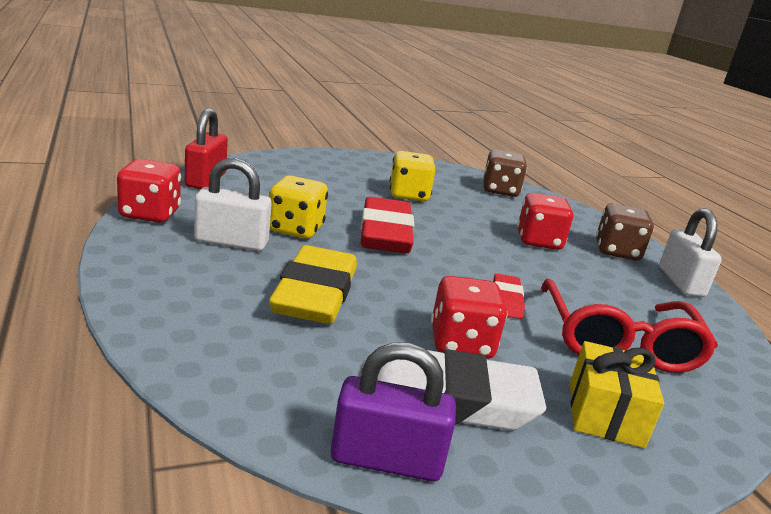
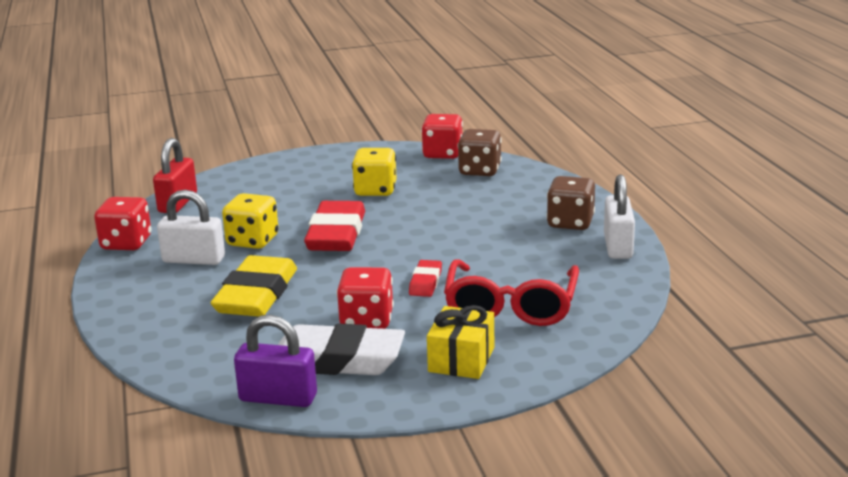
camera: 10 degrees right, 0 degrees up
(539, 241) = (490, 222): red dice -> red dice (442, 154)

